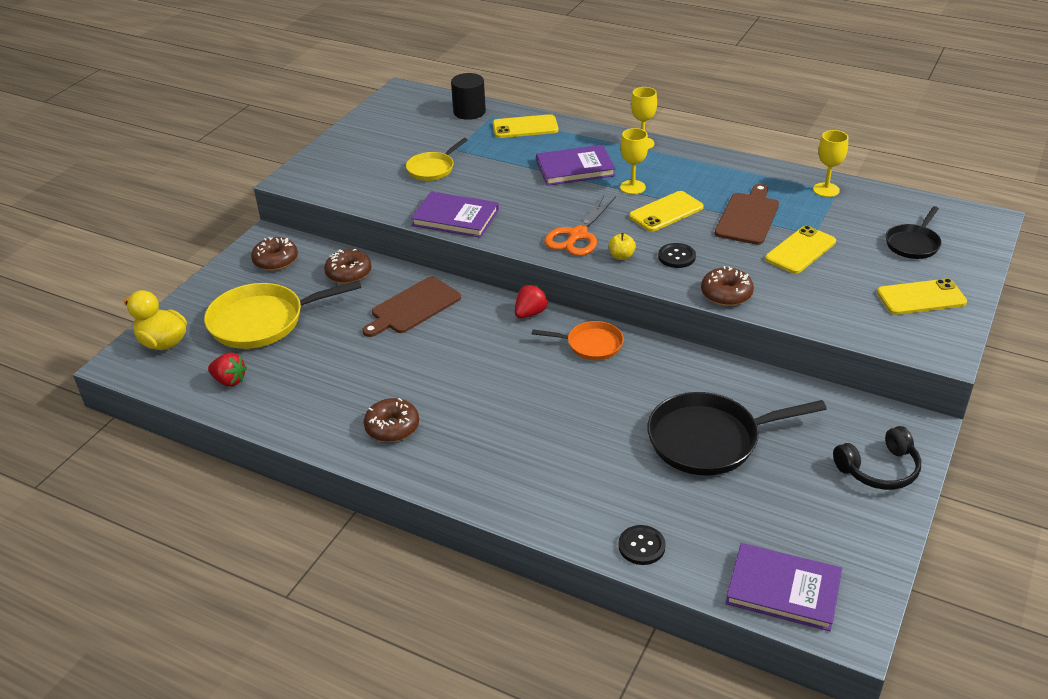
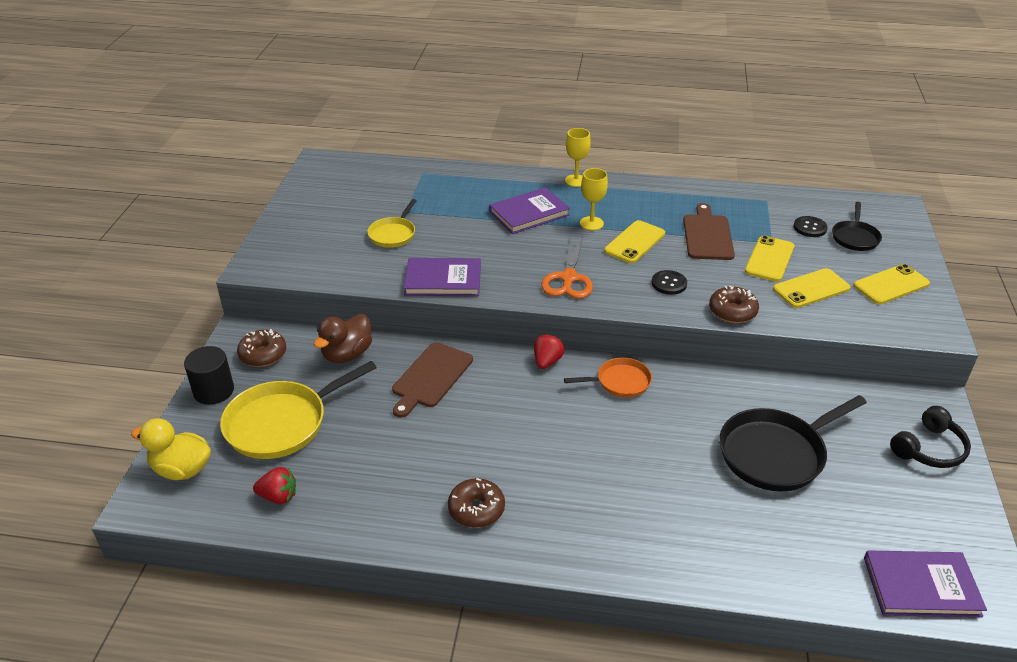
camera: 20 degrees left, 0 degrees up
(349, 273) = (347, 354): brown donut -> brown duck
(469, 112) = (398, 172): black cylinder -> black cylinder (214, 391)
(525, 127) = (460, 180): yellow phone -> yellow phone (811, 289)
(621, 256) = (620, 292): yellow apple -> none
(641, 546) = (777, 576): black button -> black button (810, 228)
(826, 190) = (756, 200): yellow goblet -> none

